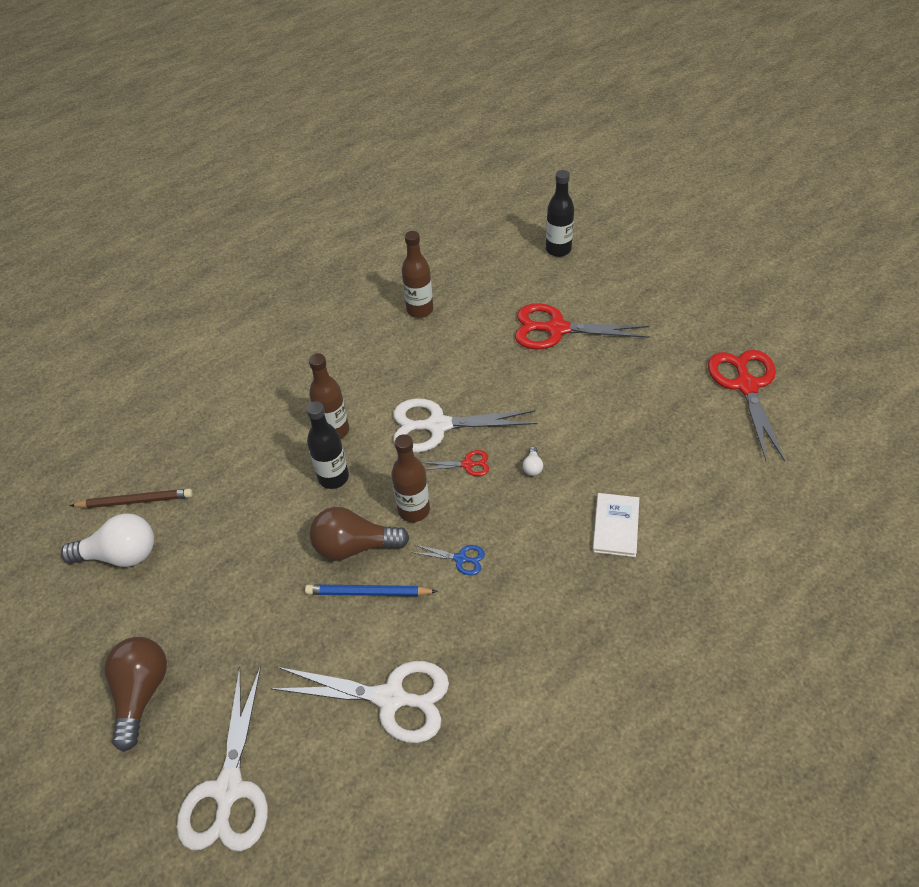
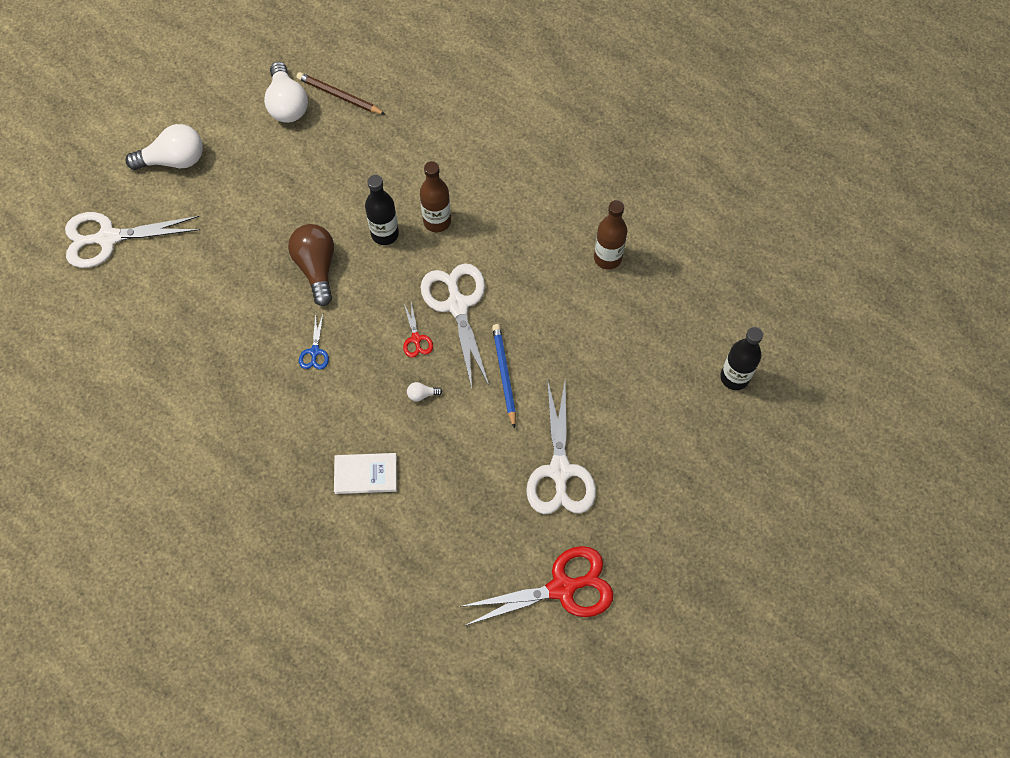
camera: 75 degrees right, 15 degrees up
(135, 501) = (339, 96): brown pencil -> brown pencil turned 135 degrees clockwise
(141, 693) = (174, 160): brown light bulb -> white light bulb
(368, 593) = (274, 289): blue pencil -> blue pencil (504, 375)
(391, 698) = (184, 326): white scissors -> white scissors (560, 471)
(414, 510) = (359, 305): brown bottle -> none
(556, 329) = (607, 392): red scissors -> none

